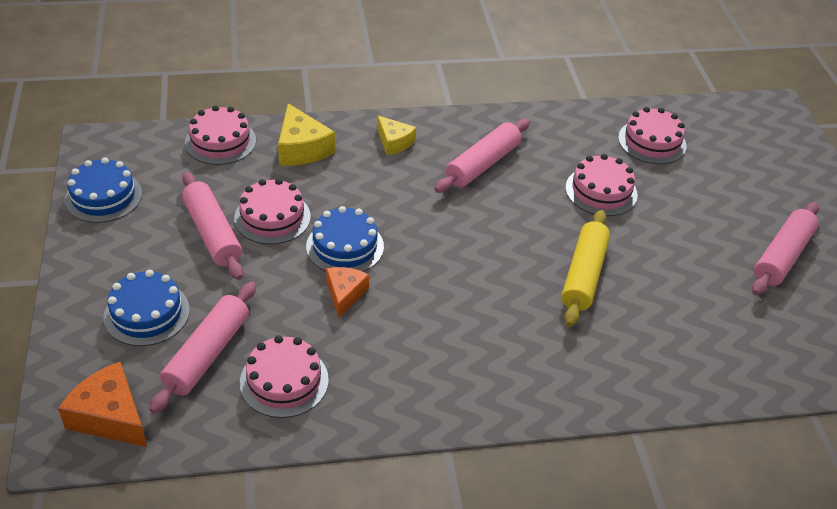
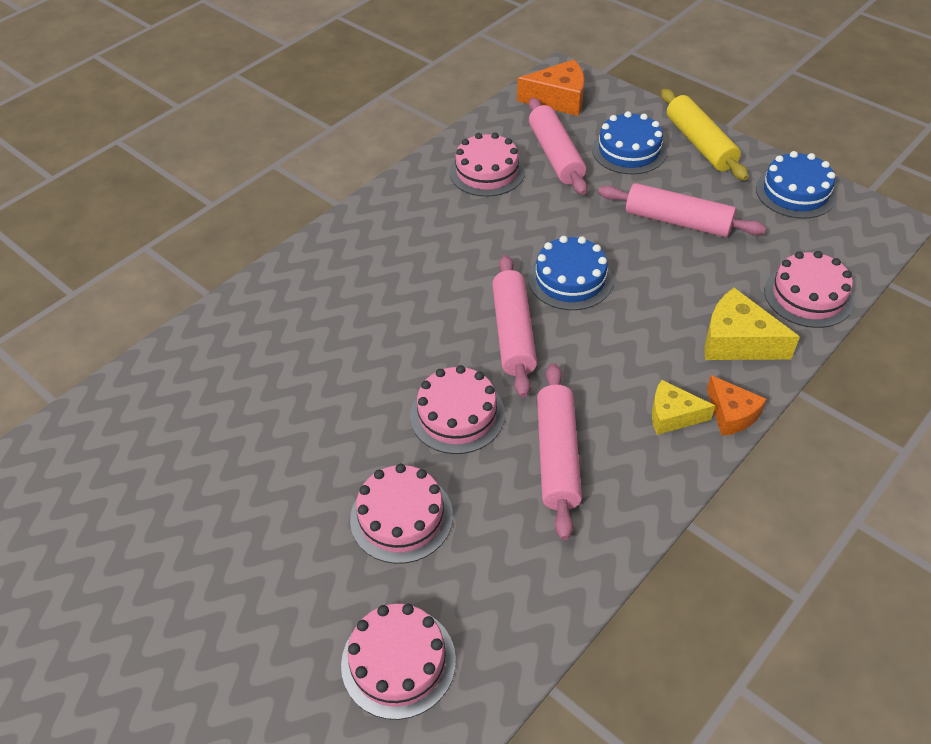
camera: 145 degrees right, 5 degrees up
(272, 217) = (658, 263): pink cake -> pink cake (457, 414)
(345, 294) = (521, 245): orange cheese -> orange cheese (731, 414)
(583, 275) = (342, 395): yellow rolling pin -> yellow rolling pin (700, 144)
(782, 257) = (136, 572): pink rolling pin -> pink rolling pin (513, 333)

